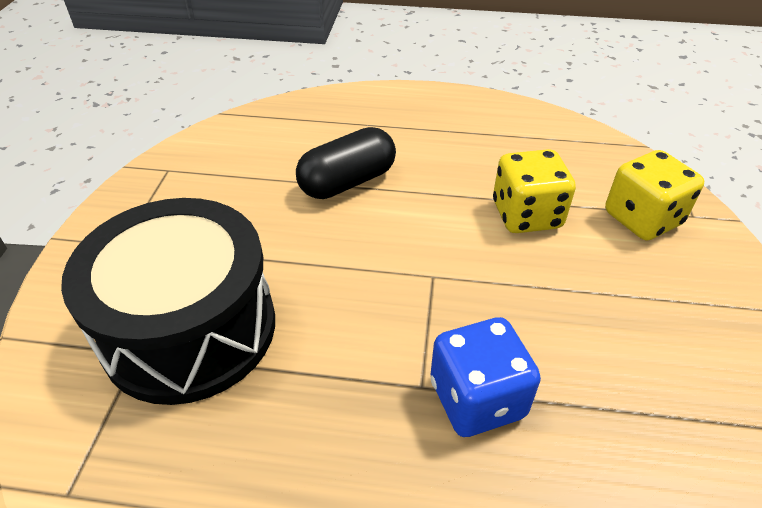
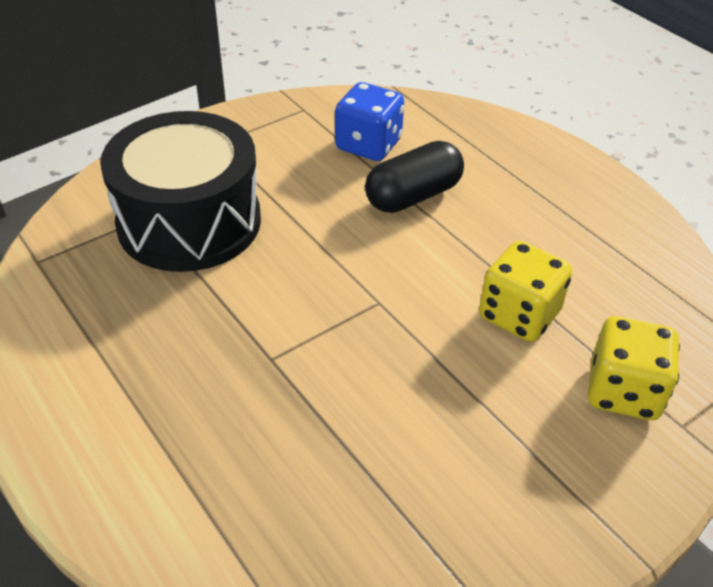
camera: 45 degrees right, 0 degrees up
(347, 182) = (413, 196): black capsule -> black capsule turned 45 degrees counterclockwise
(477, 399) = (293, 394): blue dice -> blue dice (368, 145)

